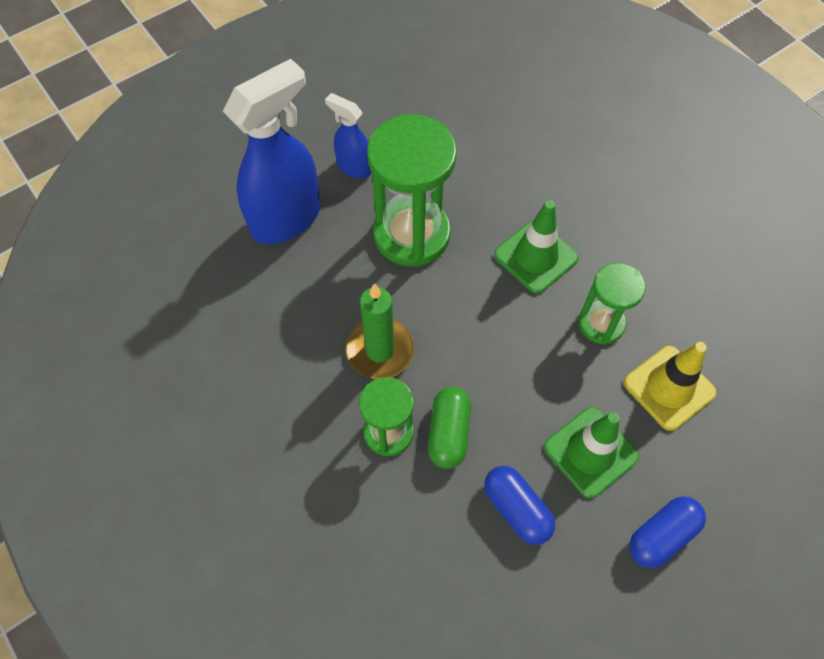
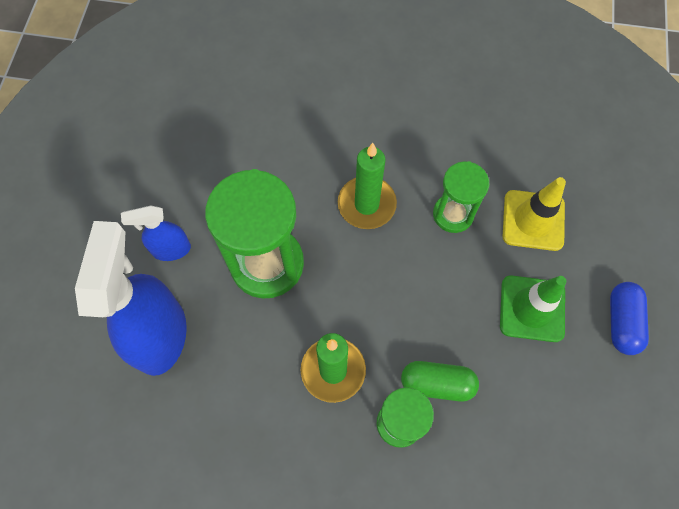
camera: 45 degrees left, 5 degrees up
(448, 433) = (437, 384): green capsule -> green capsule turned 45 degrees counterclockwise
(516, 509) = (528, 392): blue capsule -> none
(535, 256) = (366, 204): green traffic cone -> green candle

